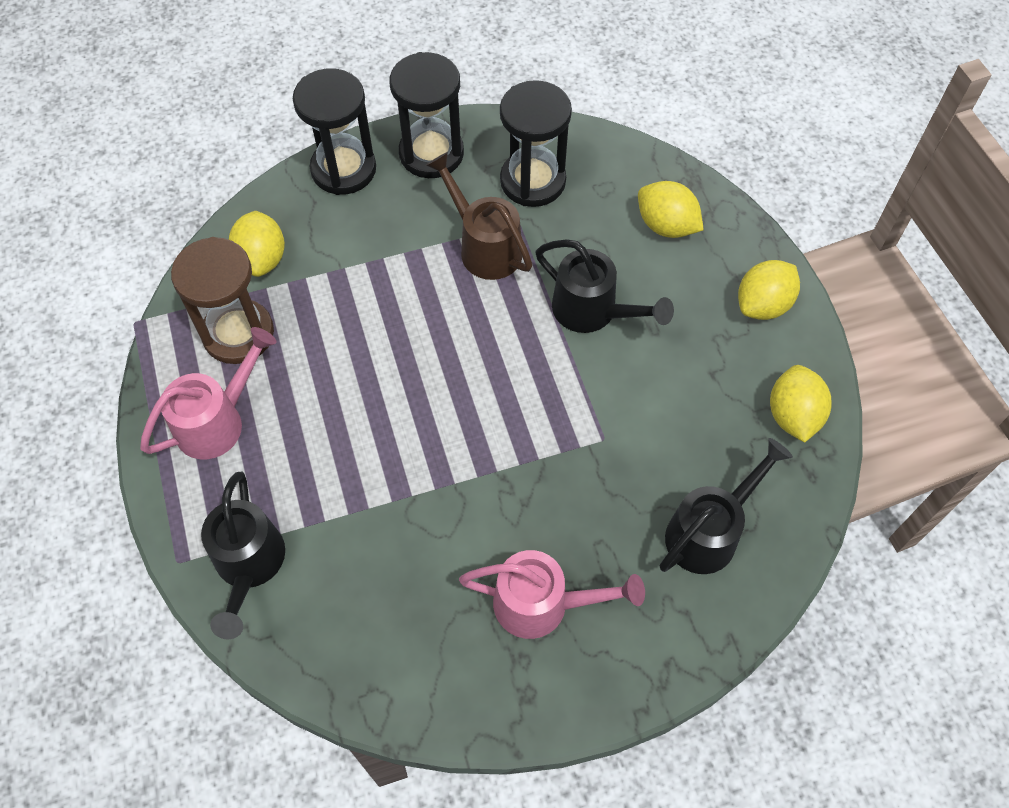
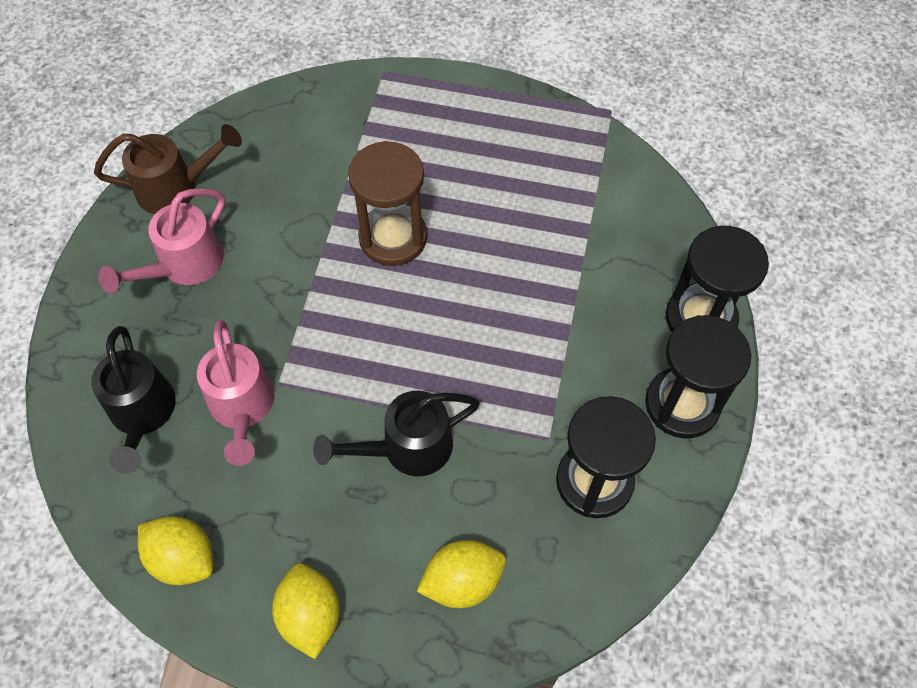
camera: 120 degrees right, 0 degrees up
(217, 421) = (482, 130): pink watering can -> pink watering can (242, 408)
(238, 334) = (556, 171): brown hourglass -> brown hourglass (393, 238)
(249, 565) = (351, 108): black watering can -> none
(262, 259) = (626, 215): yellow lemon -> none
(484, 247) = (537, 394): brown watering can -> brown watering can (176, 188)

